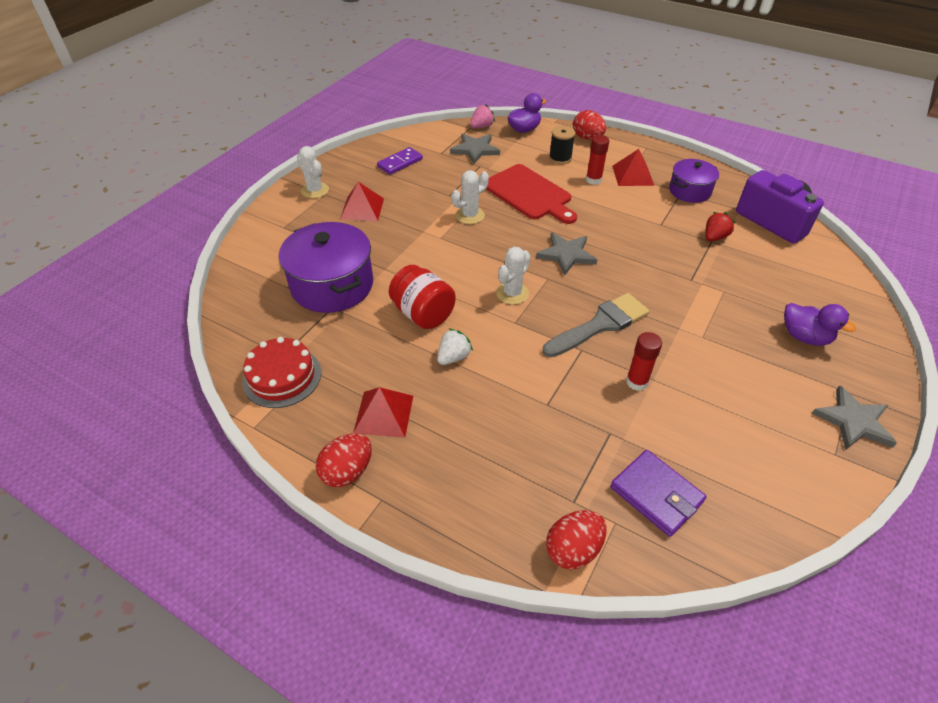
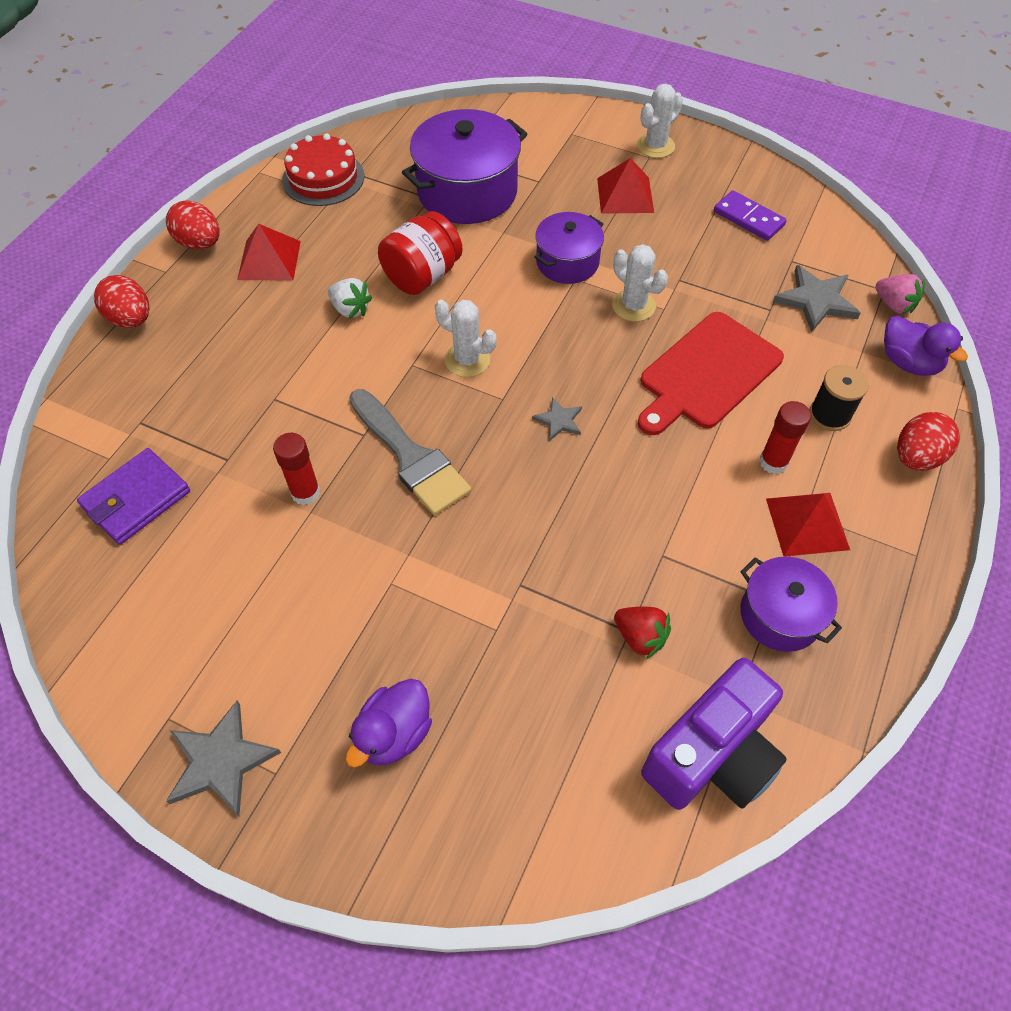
camera: 85 degrees right, 10 degrees up
(423, 240) = (567, 262): none -> purple pot
(566, 255) = (559, 421): grey star -> grey star, size x0.56
(573, 549) = (84, 420): red egg -> red egg (131, 319)

